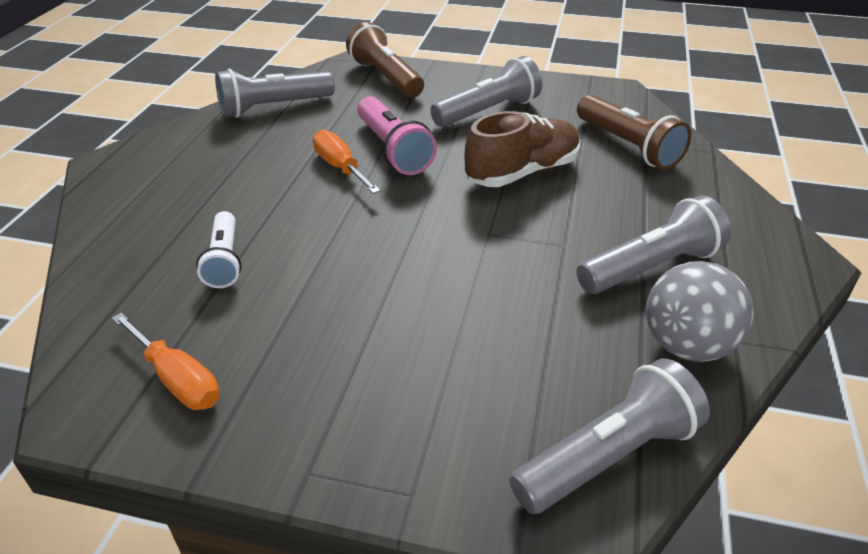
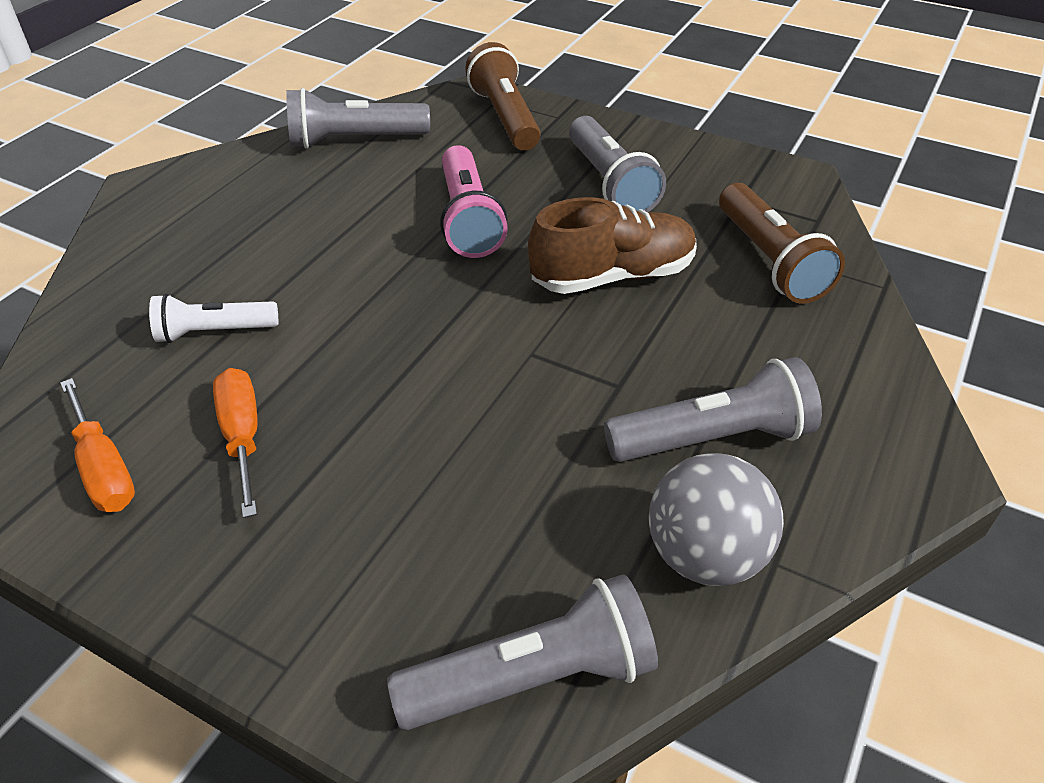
camera: 15 degrees right, 5 degrees up
(224, 260) = (214, 332): white flashlight -> white flashlight turned 75 degrees clockwise
(340, 167) = (395, 233): orange screwdriver -> orange screwdriver (243, 436)
(488, 111) = (610, 183): grey flashlight -> grey flashlight turned 90 degrees clockwise

